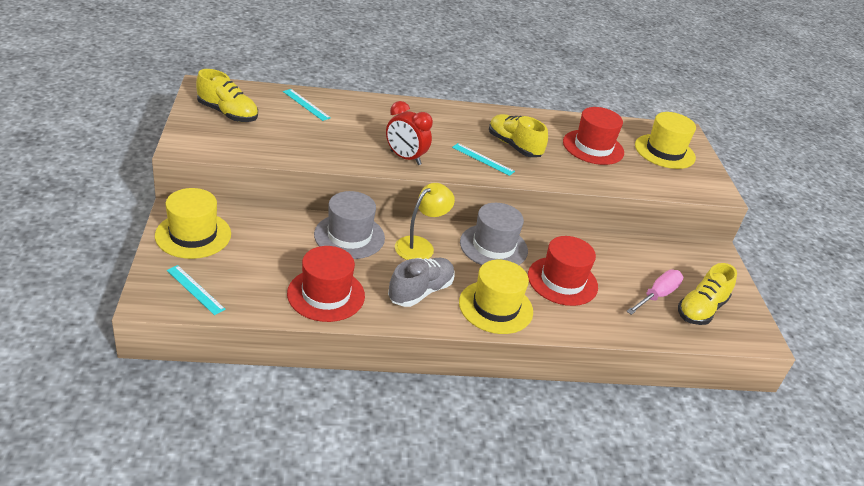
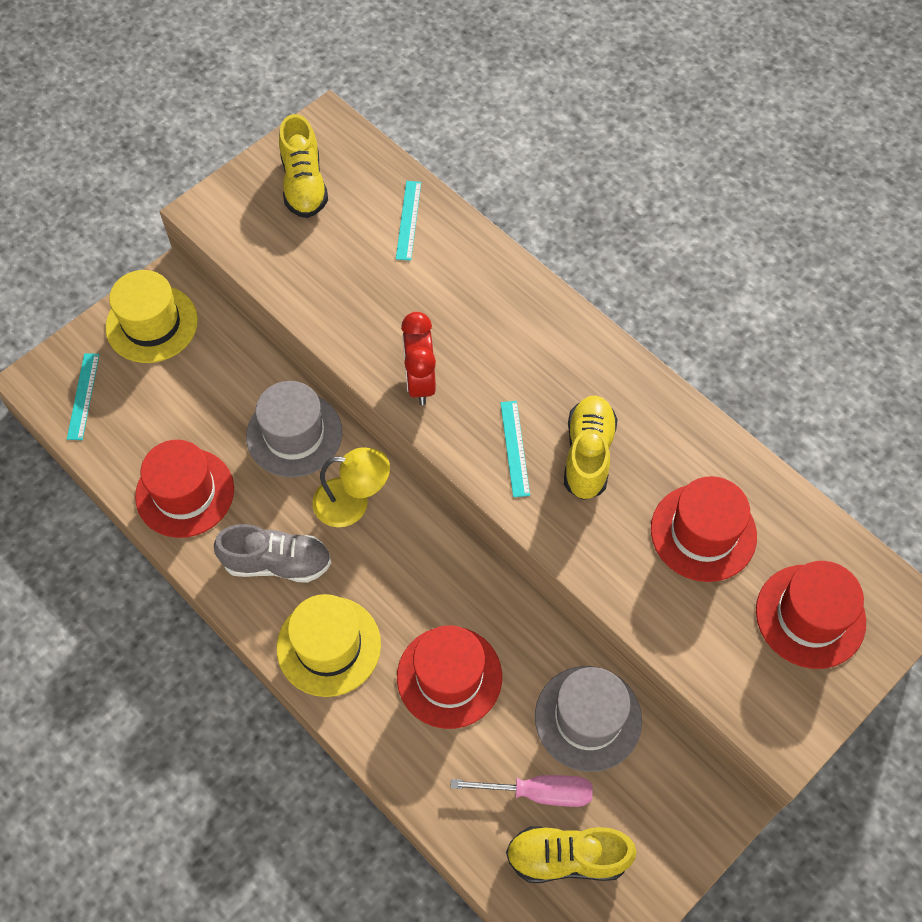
camera: 55 degrees right, 25 degrees up
(493, 246) = (433, 567): grey hat -> grey hat (588, 718)
(664, 151) = (810, 616): yellow hat -> red hat

